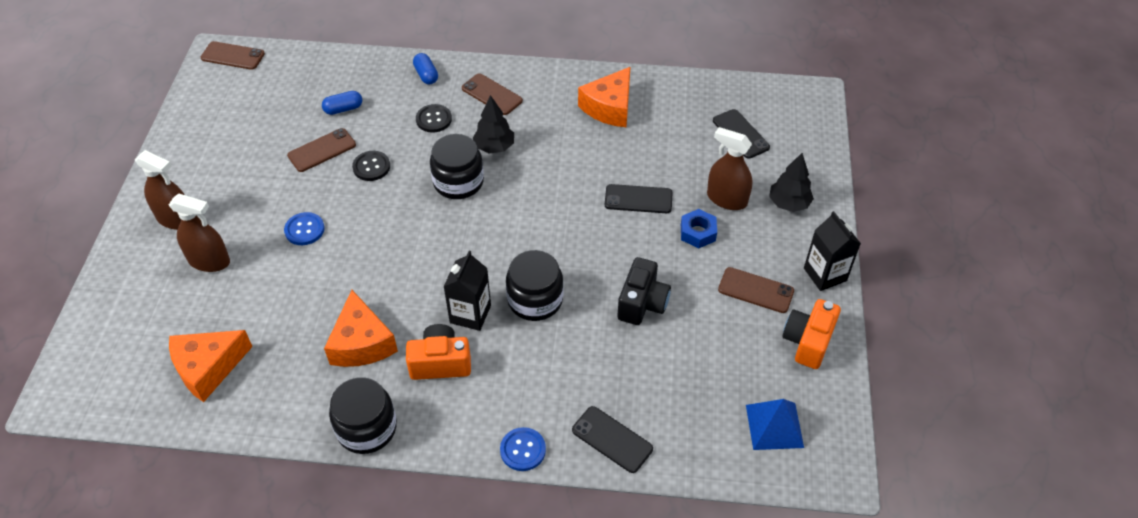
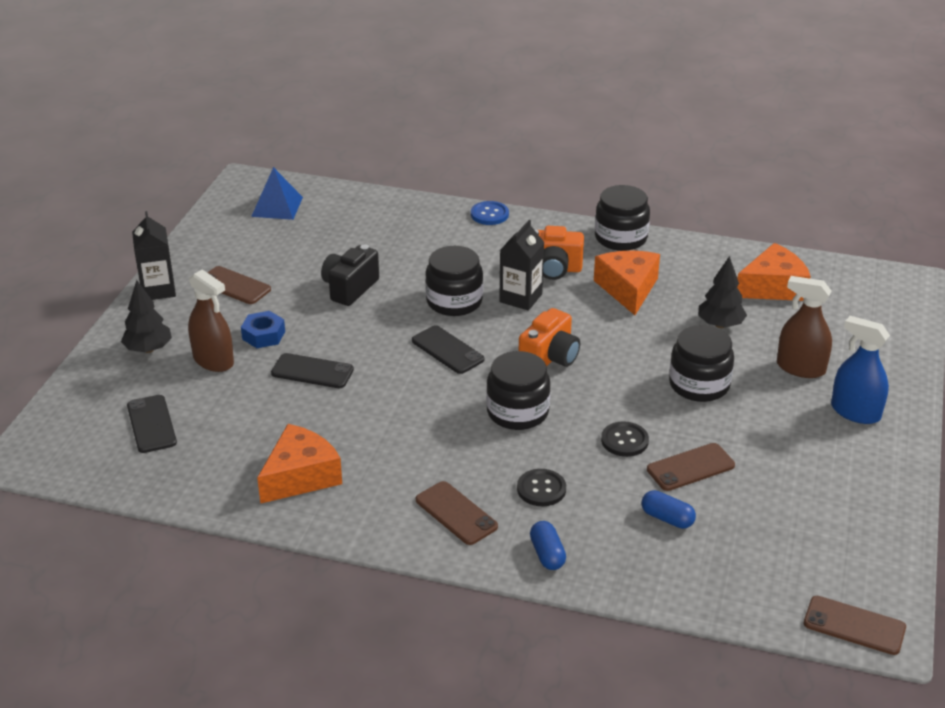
camera: 170 degrees left, 15 degrees down
(175, 218) = (855, 412): brown spray bottle -> blue spray bottle
(304, 230) = (699, 385): blue button -> black jar
(343, 109) = (667, 518): blue capsule -> blue capsule turned 45 degrees clockwise
(494, 147) = (466, 445): black tree -> black tree (720, 324)
(612, 439) = (414, 212): black phone -> black phone (447, 350)
(808, 342) = (212, 248): orange camera -> orange camera (549, 358)

